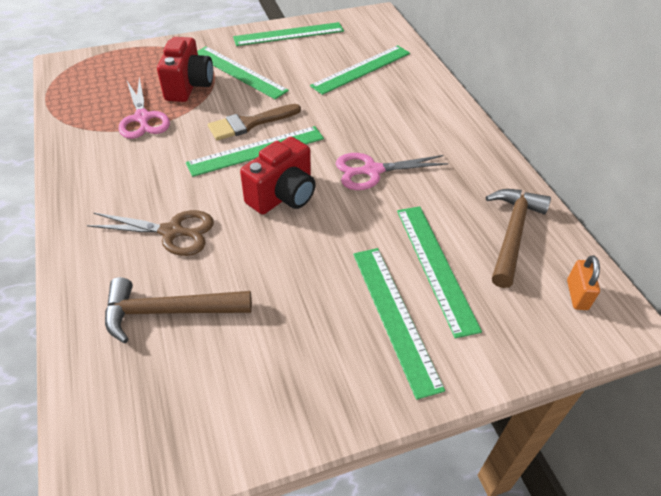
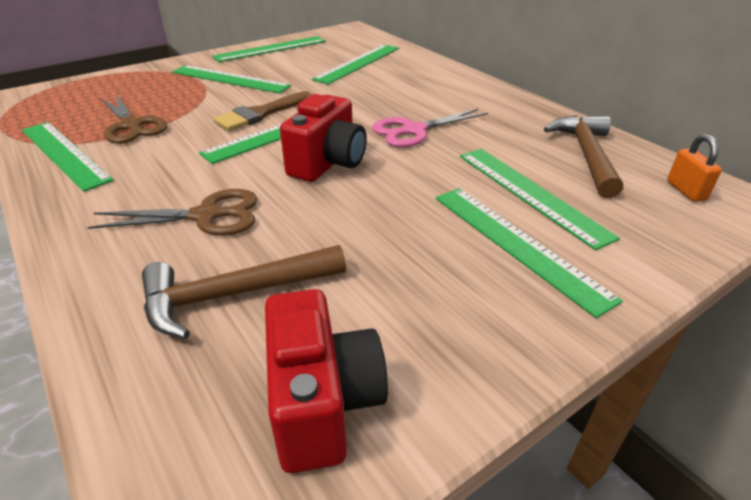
camera: 15 degrees left, 10 degrees down
(86, 142) = (64, 154): none -> green ruler
(142, 118) = (131, 125): pink scissors -> brown scissors
(189, 86) = (178, 95): red camera -> red camera (323, 403)

